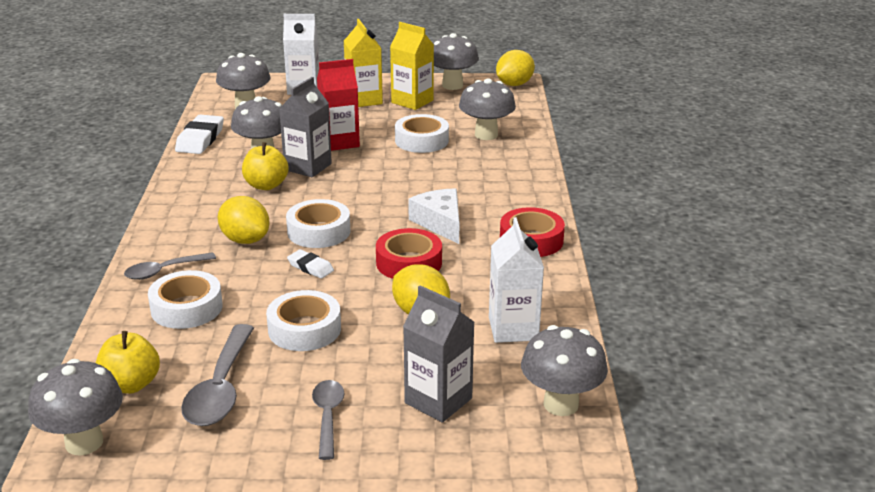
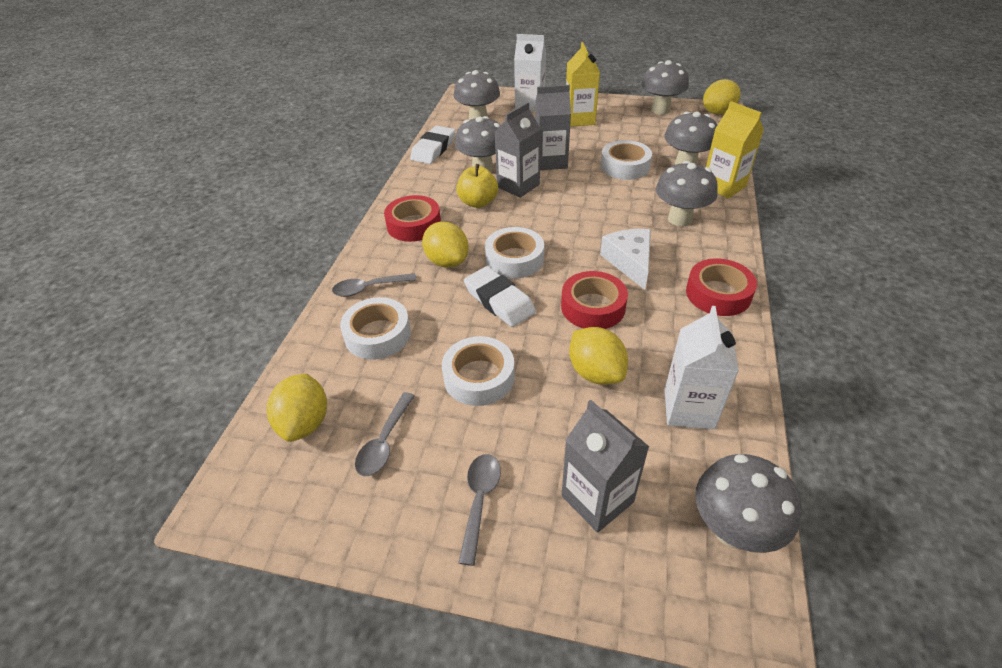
camera: 15 degrees right, 15 degrees up
(84, 442) = (243, 492): grey mushroom -> grey mushroom (680, 219)
(131, 384) = (305, 423): yellow apple -> yellow lemon
(198, 211) = (414, 225): none -> red tape
(220, 388) = (384, 442): grey spoon -> grey spoon, size x0.62
(310, 267) = (499, 301): white eraser -> white eraser, size x1.73
(339, 142) = (551, 162): red carton -> grey carton
(412, 101) = (622, 124): yellow carton -> yellow carton (723, 186)

